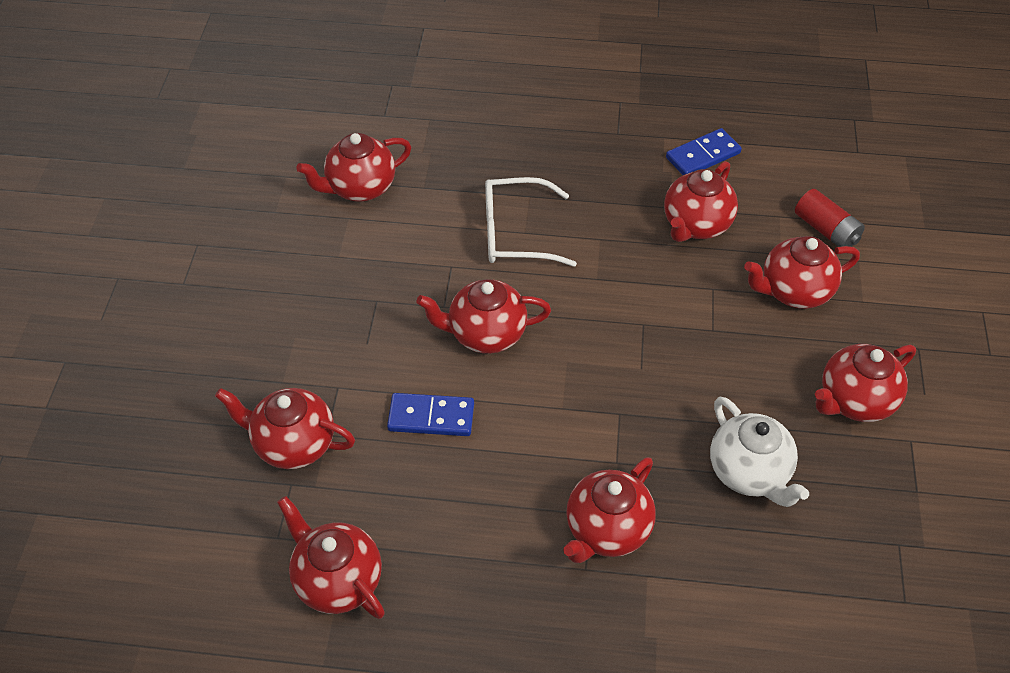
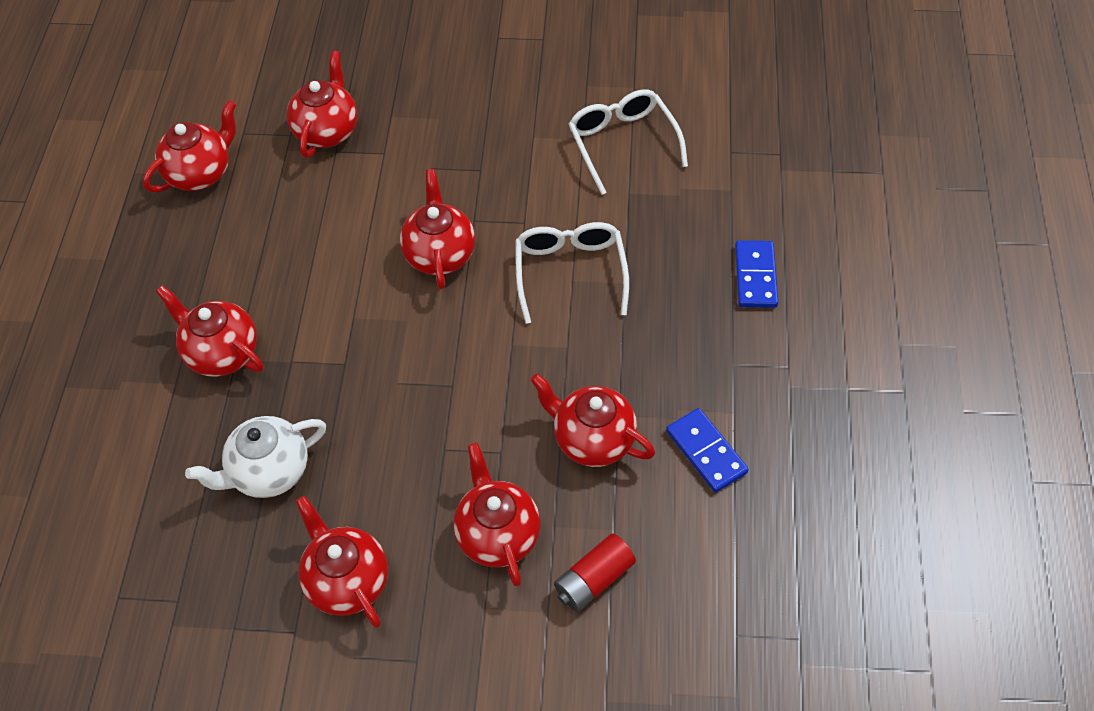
camera: 90 degrees right, 5 degrees up
(360, 188) = (622, 143): red teapot -> white glasses
(431, 417) = (348, 220): blue domino -> blue domino (755, 276)

